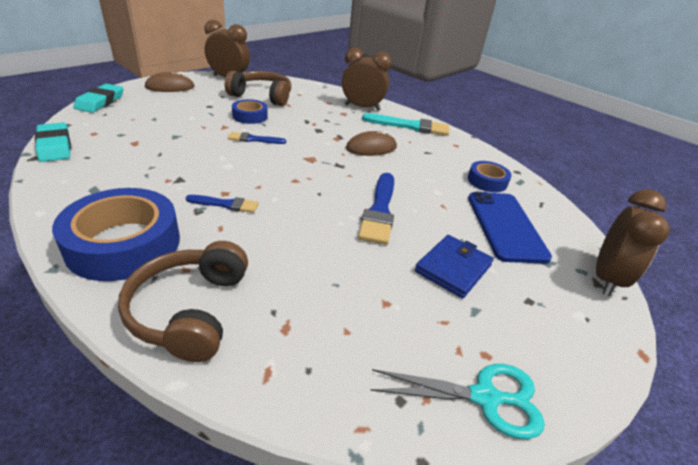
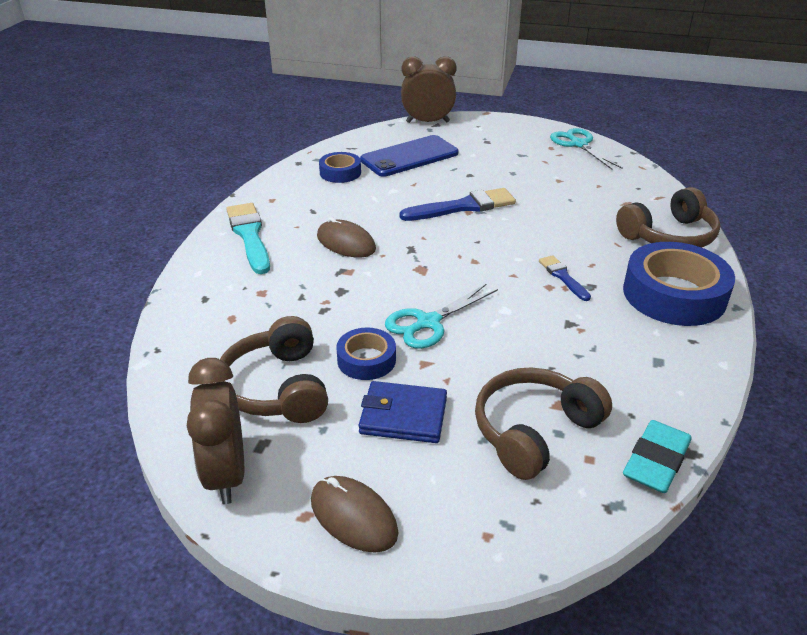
camera: 115 degrees left, 0 degrees up
(100, 102) = (511, 545): turquoise eraser -> none
(133, 129) = (535, 431): none -> brown headphones
(254, 139) = (428, 323): blue brush -> turquoise scissors
(362, 107) = (220, 285): brown clock -> none
(453, 268) = (492, 166): blue wallet -> blue wallet (403, 416)

